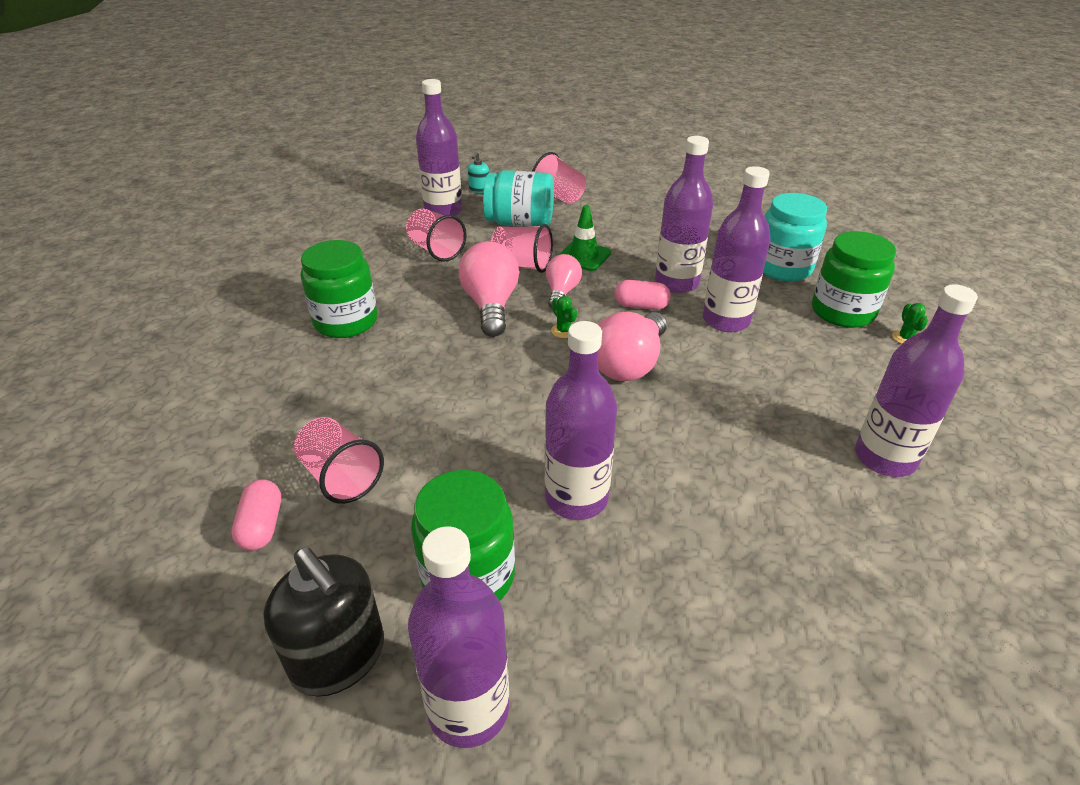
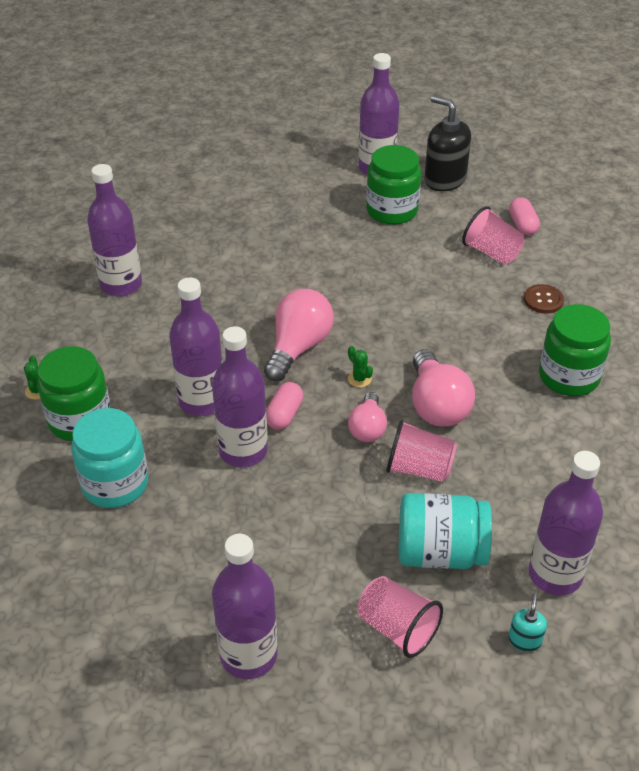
camera: 175 degrees right, 5 degrees up
(315, 401) = (543, 300): none -> brown button
(436, 250) = (528, 488): pink cup -> none
(576, 498) = (335, 249): purple bottle -> purple bottle (248, 655)
(583, 256) = (349, 489): green traffic cone -> none
(641, 306) = (284, 415): pink capsule -> pink capsule turned 75 degrees counterclockwise

